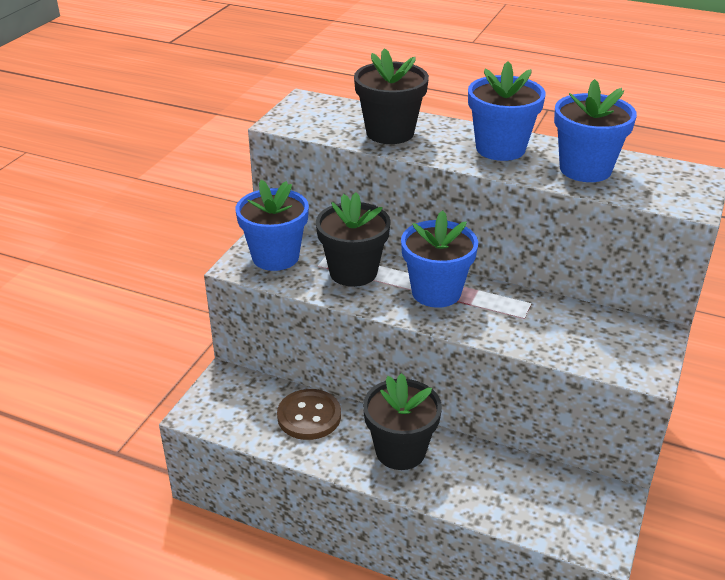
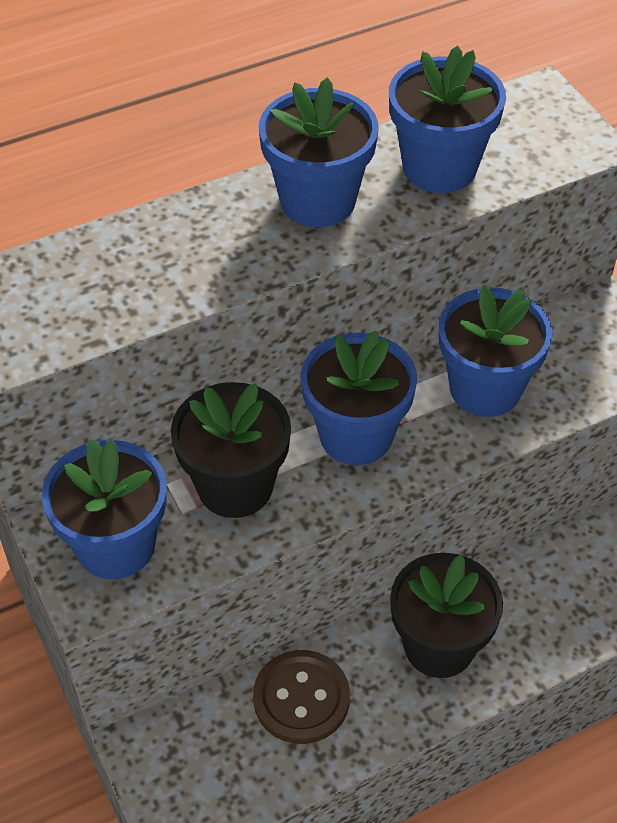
camera: 50 degrees left, 15 degrees up
(390, 133) = (163, 269): black flower pot -> none
(531, 319) = (485, 388): none -> blue flower pot

